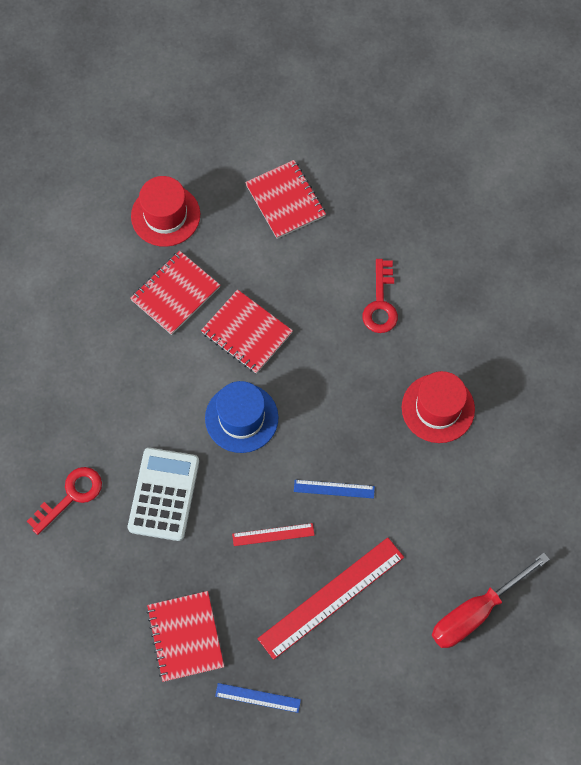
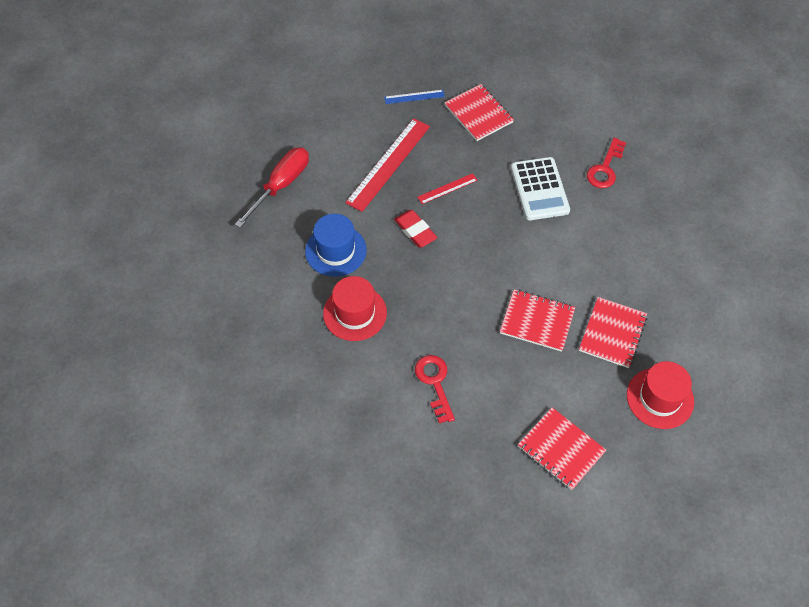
camera: 160 degrees right, 10 degrees down
(241, 418) = (509, 257): blue hat -> blue hat (335, 250)
(334, 489) = (415, 231): blue ruler -> red eraser

